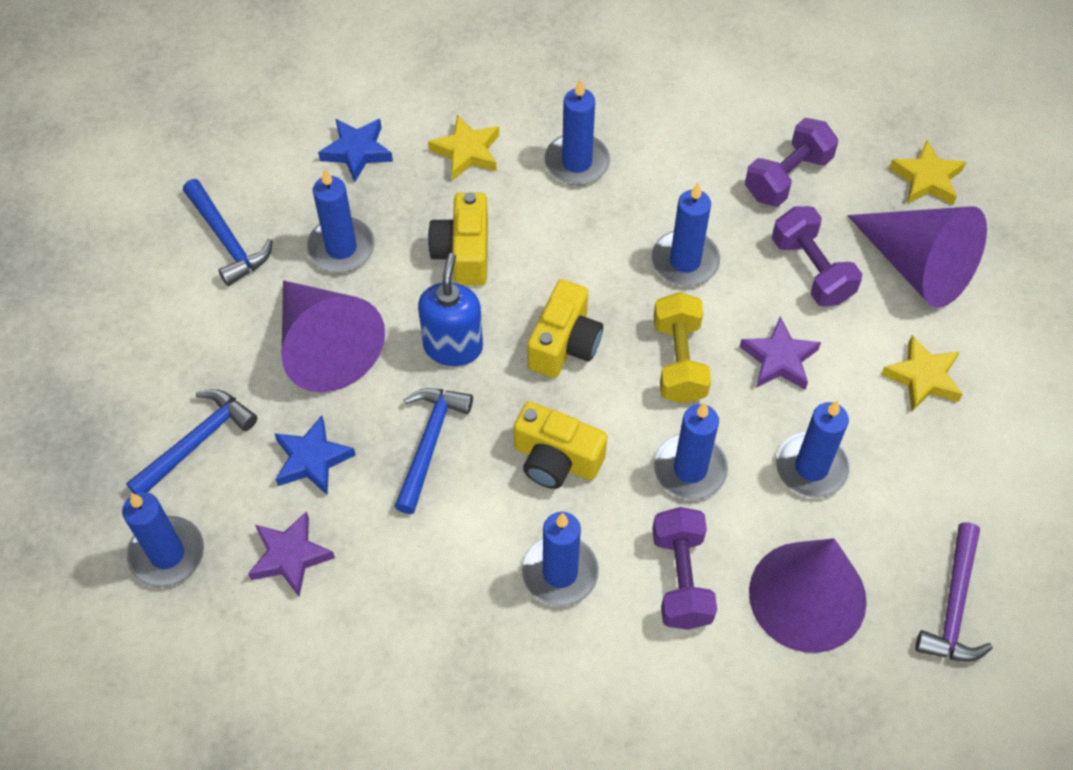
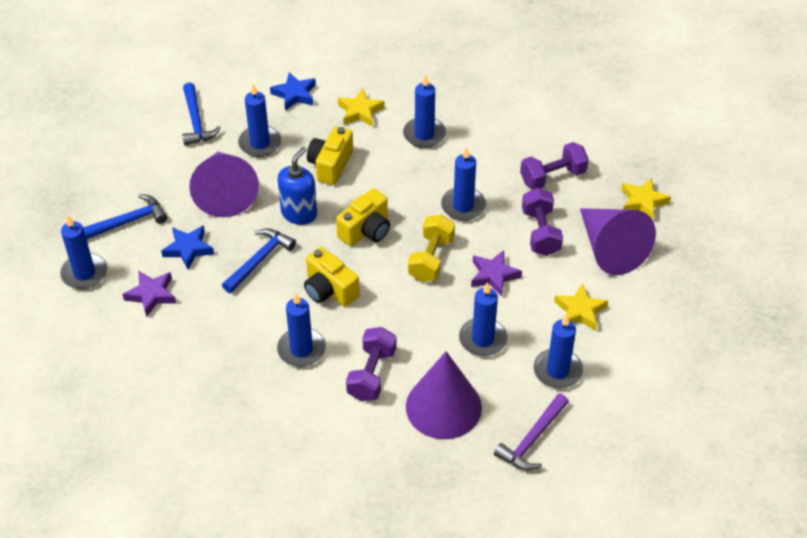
camera: 20 degrees right, 10 degrees down
(690, 469) = (407, 318): blue candle -> blue candle (557, 371)

